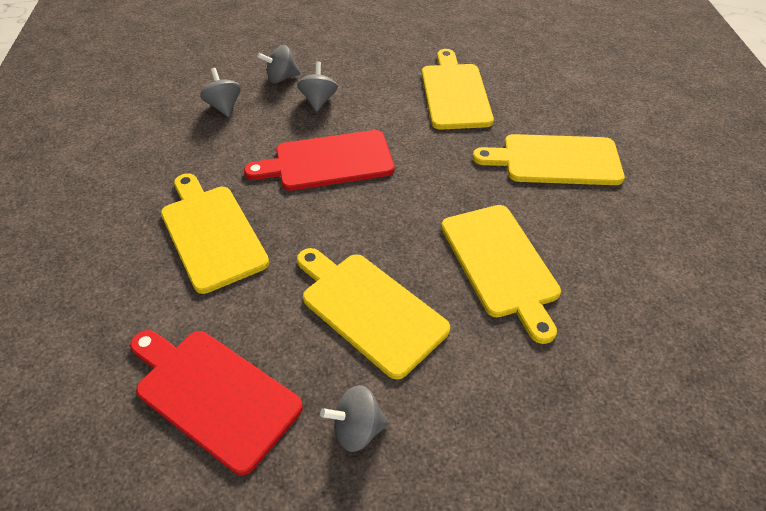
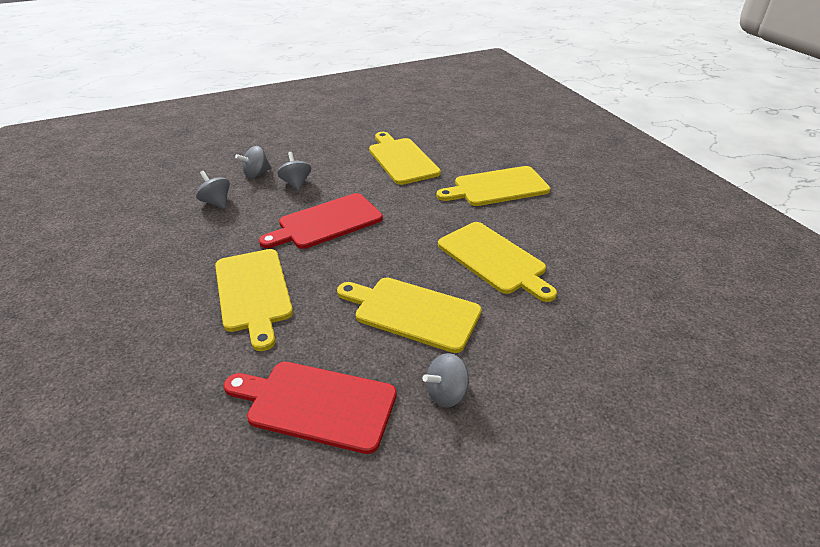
camera: 20 degrees left, 10 degrees down
(211, 233) = (253, 292): yellow cutting board -> yellow cutting board turned 150 degrees counterclockwise

